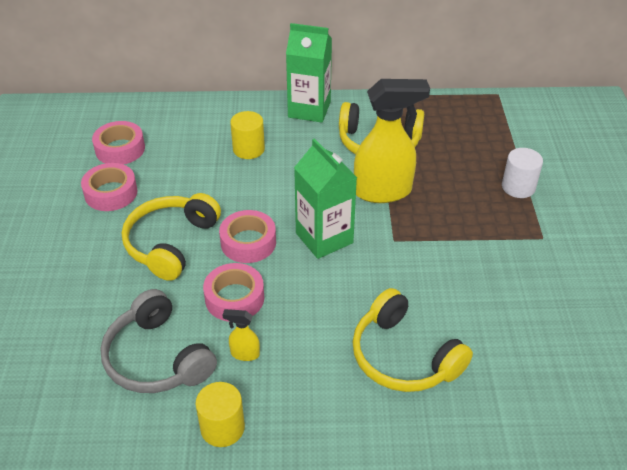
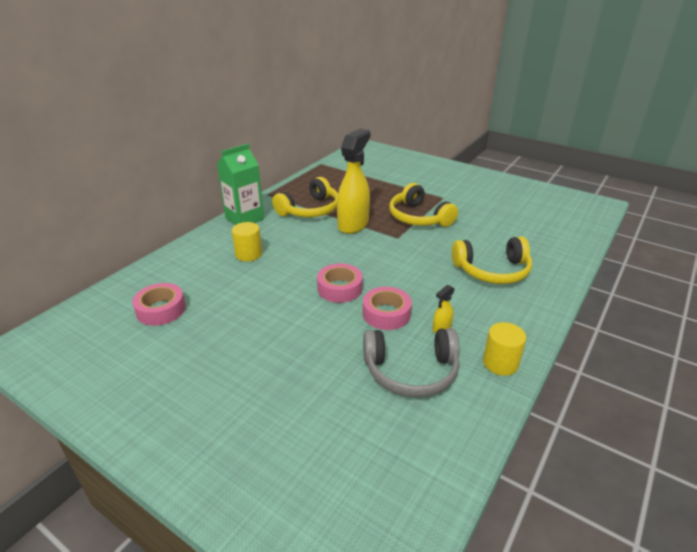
camera: 55 degrees left, 10 degrees down
(111, 193) = (206, 332): pink tape -> none
(170, 243) = (300, 322): yellow headphones -> yellow headphones (418, 217)
(324, 238) = (369, 259): green carton -> none
(518, 187) = (399, 188): white cylinder -> none

